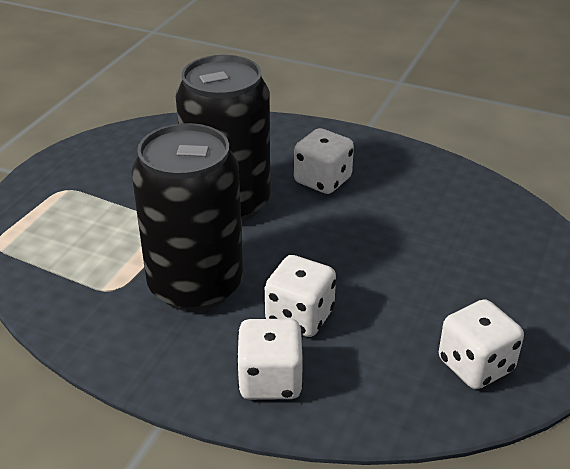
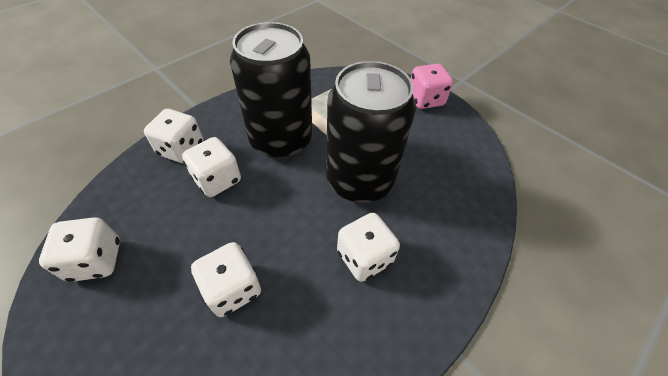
camera: 110 degrees right, 15 degrees up
(49, 181) = (425, 100): none -> pink dice
(417, 249) = (232, 289): none -> white dice

